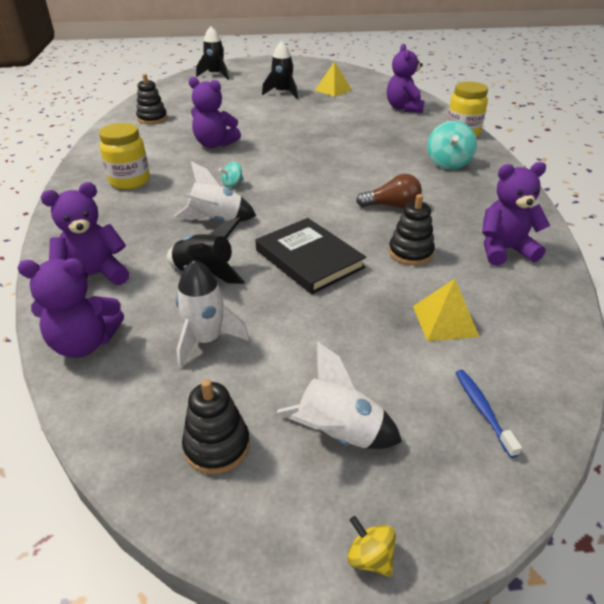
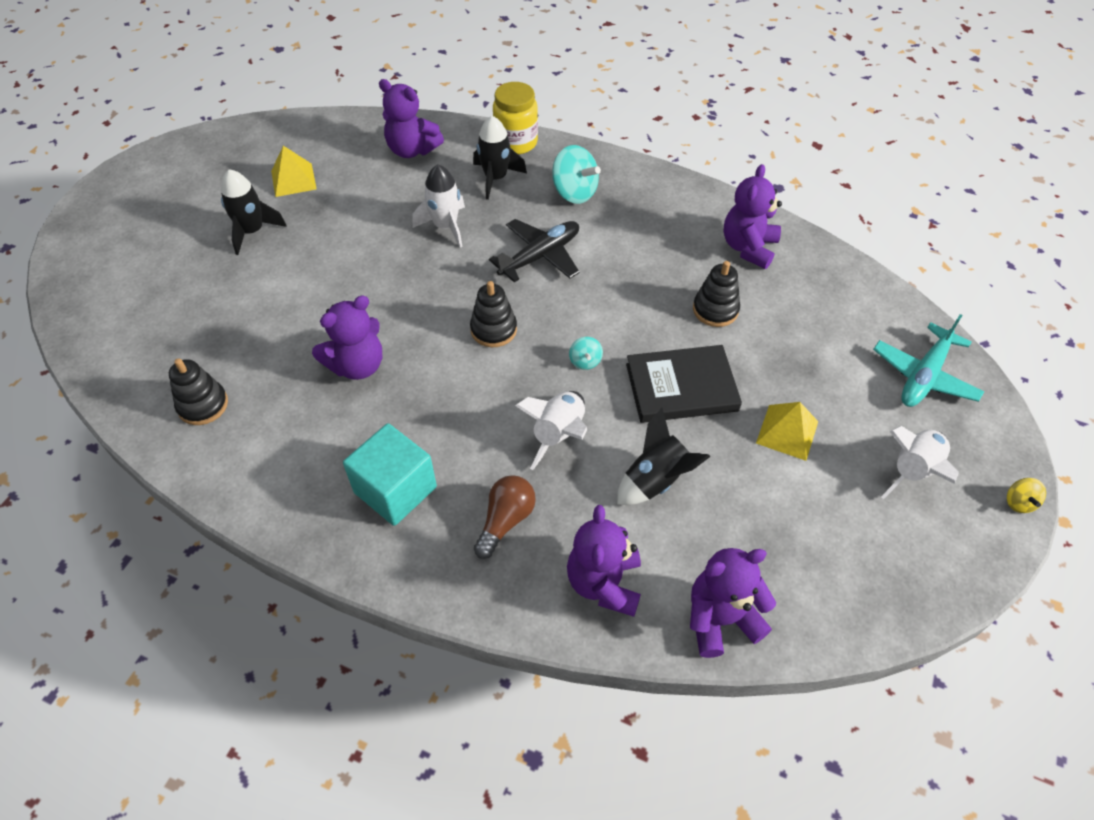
camera: 60 degrees left, 15 degrees up
(84, 343) = (721, 619): purple teddy bear -> purple teddy bear turned 135 degrees counterclockwise
(130, 181) = (395, 490): yellow jar -> turquoise cube
(206, 340) = (764, 516): white rocket -> white rocket (445, 226)
(215, 75) = (99, 273): black rocket -> black rocket (496, 178)
(217, 446) = (895, 553): black stacking toy -> black stacking toy (493, 329)
(232, 184) = (483, 388): turquoise spinning top -> turquoise spinning top (585, 361)
(370, 557) = (1019, 502): yellow spinning top -> yellow spinning top turned 75 degrees counterclockwise
(371, 169) = (540, 256): none -> black plane
(392, 206) = (627, 279): brown light bulb -> brown light bulb (505, 521)
(444, 321) = (820, 341): yellow pyramid -> yellow pyramid (787, 432)
(482, 410) = (924, 376): blue toothbrush -> turquoise plane

